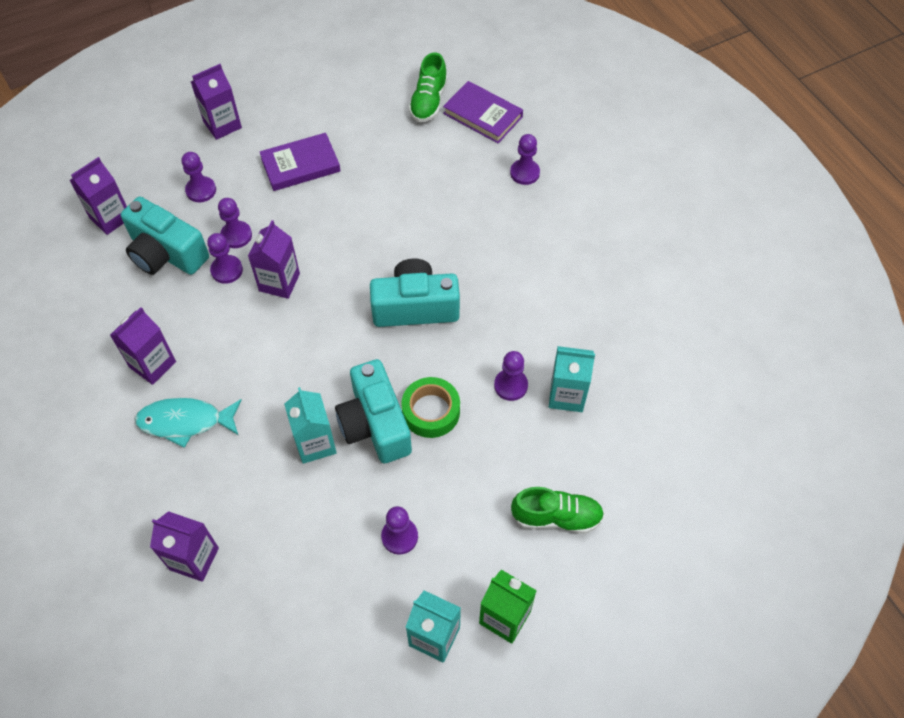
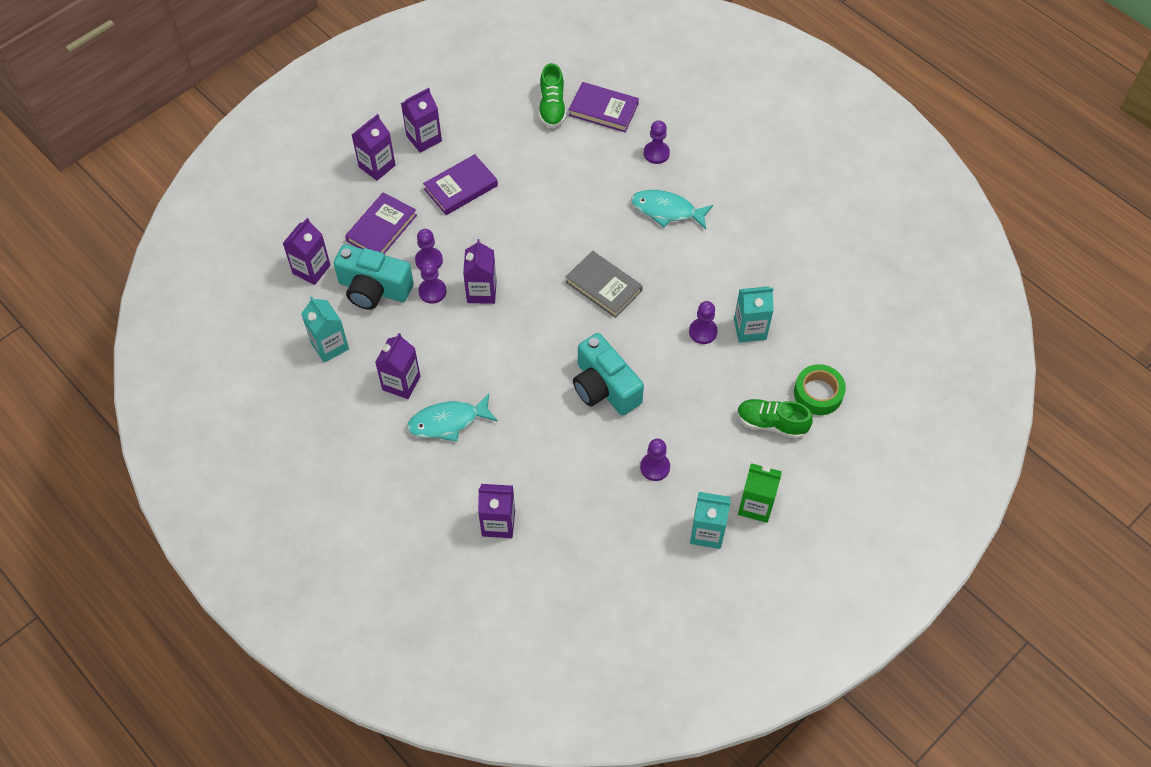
camera: 15 degrees left, 0 degrees up
(201, 190) = (382, 228): purple pawn -> purple book
(282, 107) = (424, 138): none -> purple carton
(315, 443) = (561, 413): turquoise carton -> turquoise carton (329, 346)
(415, 307) = (603, 286): turquoise camera -> grey book
(431, 411) = (646, 367): green tape -> green tape (818, 393)
(515, 238) = (667, 210): none -> turquoise fish
(556, 517) = (771, 423): green shoe -> green shoe turned 150 degrees counterclockwise

